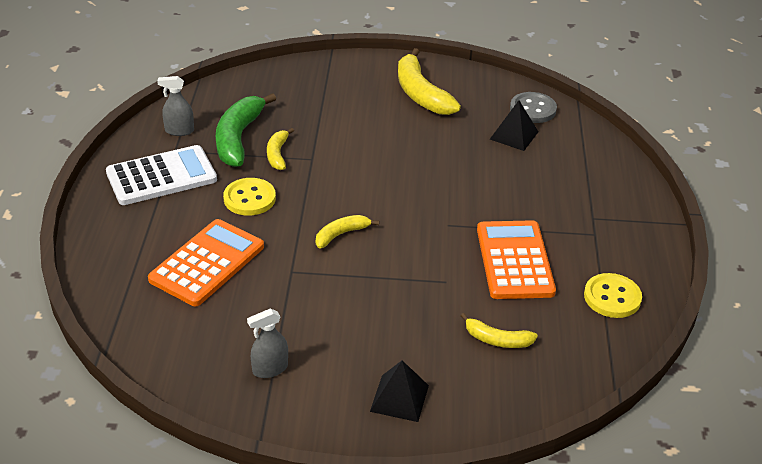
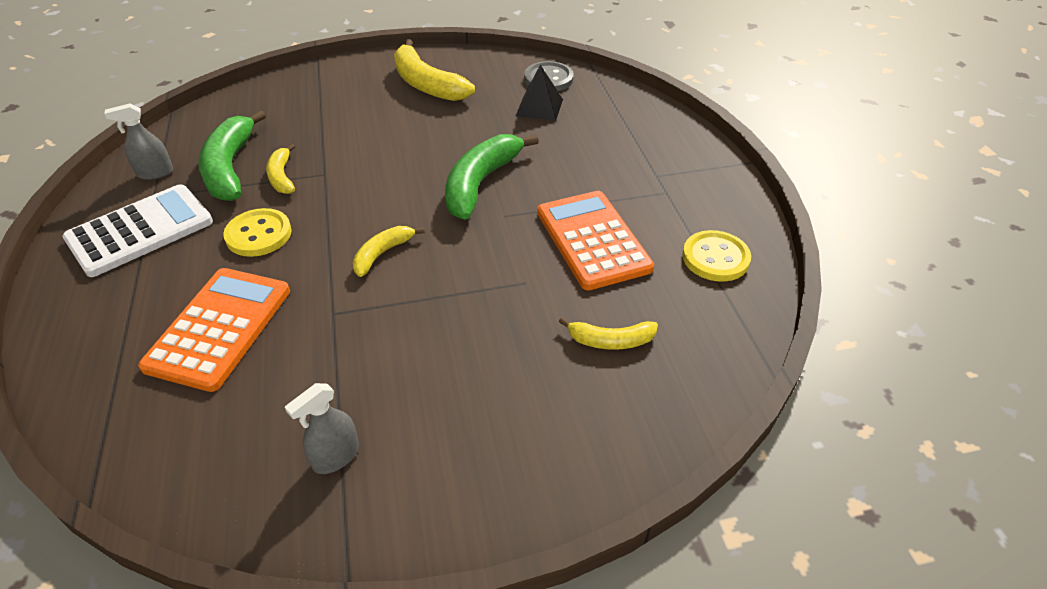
camera: 15 degrees left, 5 degrees up
(399, 398) = (520, 452): black pyramid -> none
(438, 193) = (481, 183): none -> green banana

